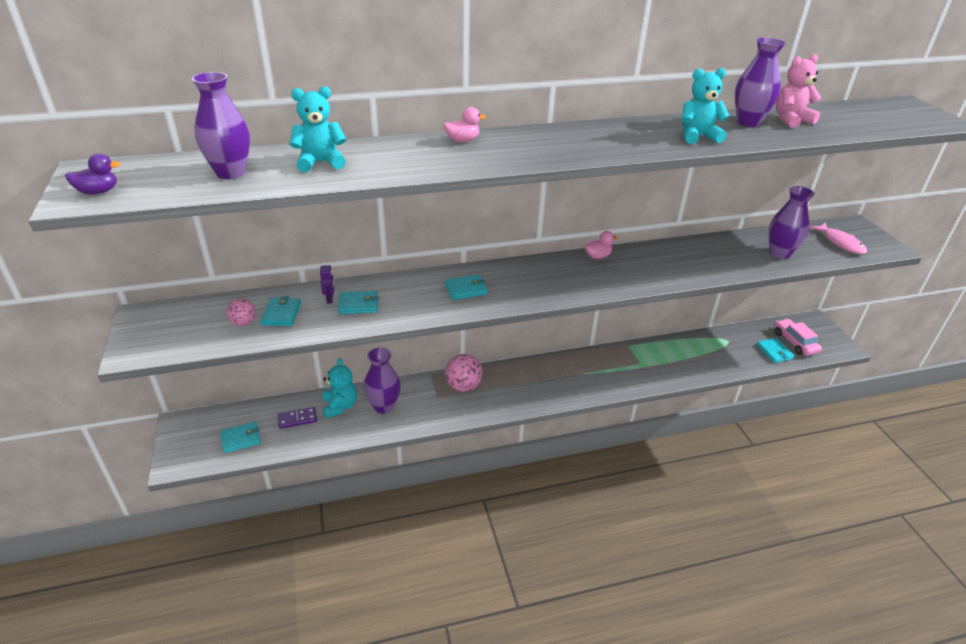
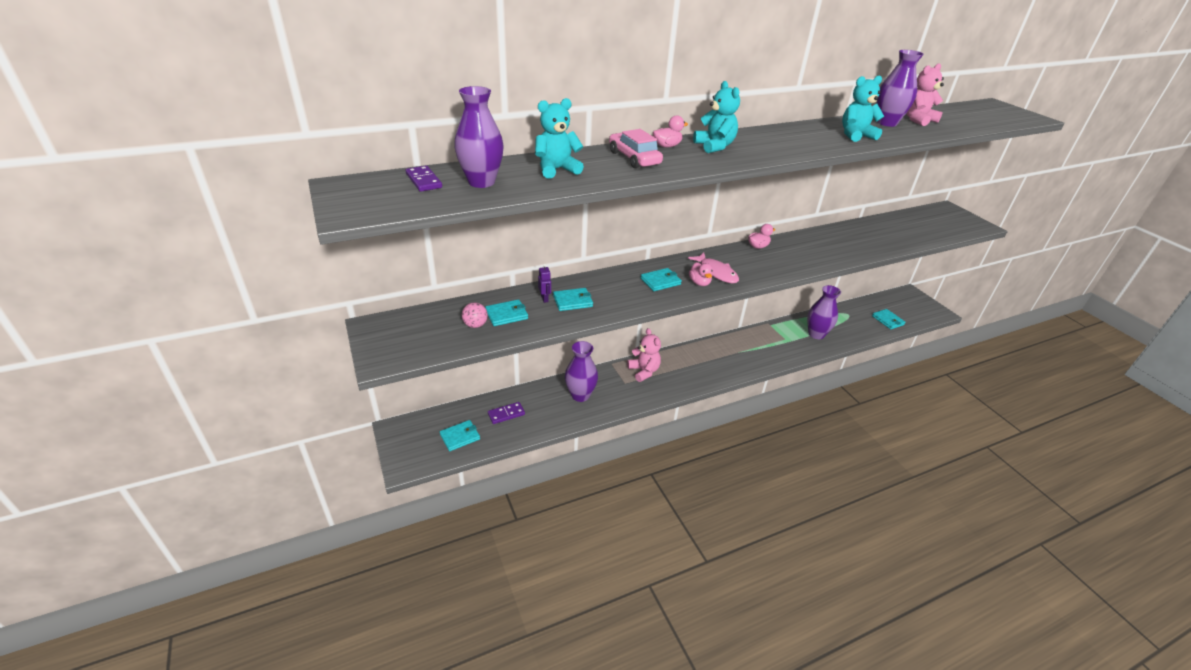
camera: 10 degrees left, 0 degrees up
(98, 192) = (368, 205): purple duck -> none
(172, 168) = (423, 181): none -> purple domino
(281, 314) = (506, 315): turquoise wallet -> turquoise wallet turned 75 degrees clockwise
(340, 406) = (541, 399): turquoise teddy bear -> turquoise teddy bear (714, 146)
(463, 386) = (644, 371): pink ball -> pink teddy bear
(509, 294) = (699, 283): none -> pink duck
(779, 253) = (901, 235): purple vase -> purple vase (816, 334)
(794, 342) = (900, 311): pink car -> pink car (634, 158)
(840, 243) = (943, 224): pink fish -> pink fish (716, 272)

